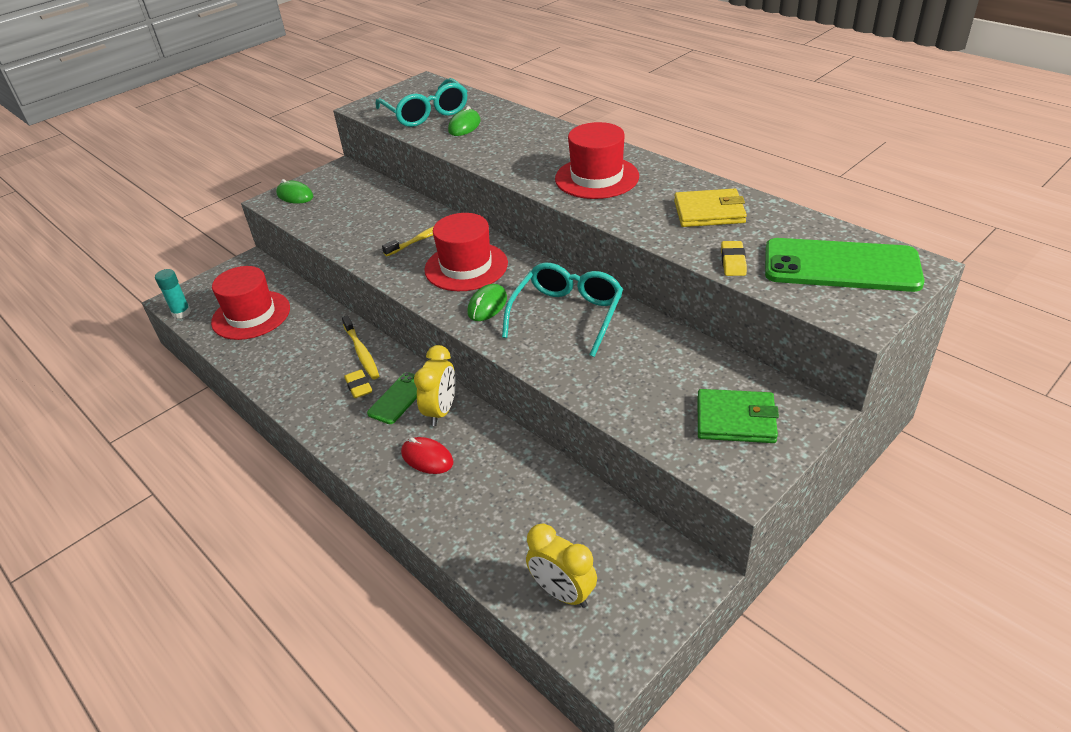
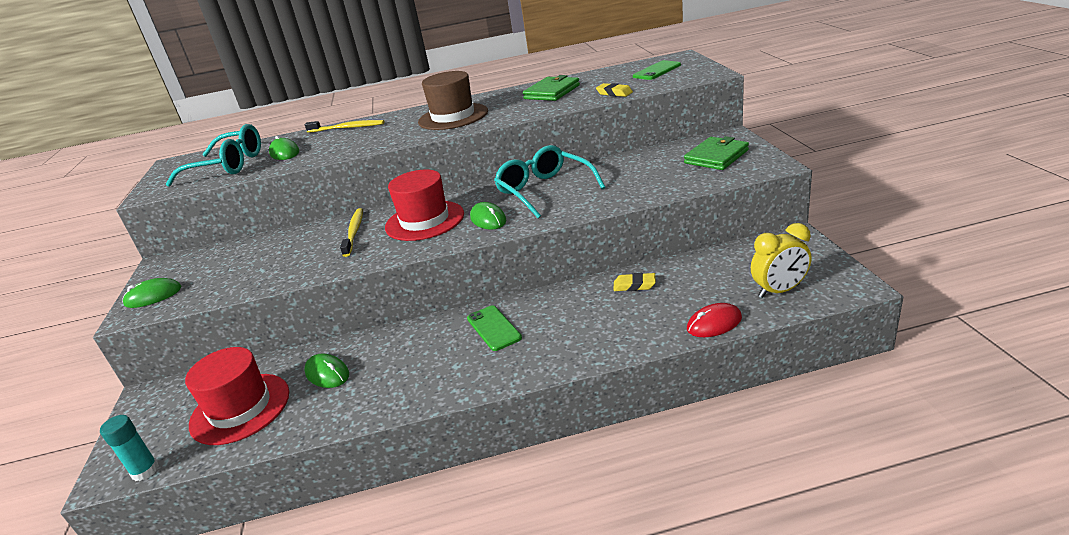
camera: 55 degrees left, 10 degrees down
(303, 334) = (327, 373): none -> green mouse
(359, 387) = (450, 349): yellow eraser -> yellow eraser (634, 285)
(361, 352) = (405, 339): yellow toothbrush -> yellow toothbrush (347, 128)
(427, 458) = (584, 326): red mouse -> red mouse (714, 323)
(441, 411) = (536, 308): yellow clock -> none
(597, 177) = (453, 117): red hat -> brown hat
(709, 212) = (552, 92): yellow wallet -> green wallet
(841, 266) = (657, 71): green phone -> green phone, size x0.53

